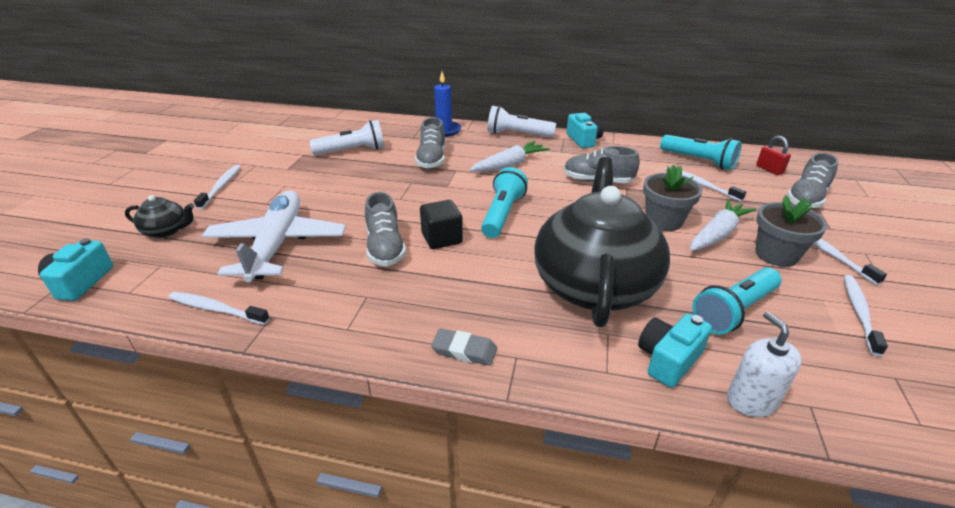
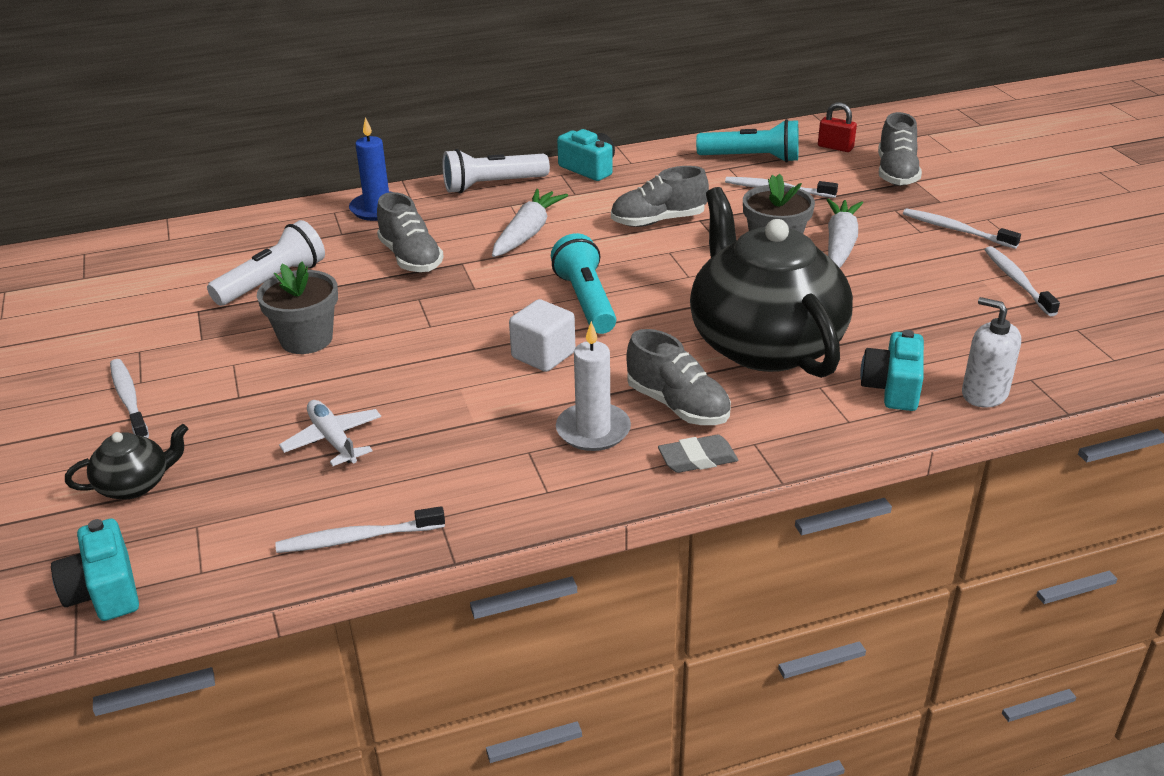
camera: 30 degrees left, 0 degrees up
(277, 244) = (333, 440): white plane -> white plane, size x0.50
(385, 248) = (486, 391): grey shoe -> grey shoe (678, 405)
(419, 299) = (593, 430): none -> white candle
(442, 238) = (543, 355): black cube -> white cube
(734, 311) = (914, 320): turquoise flashlight -> none
(776, 255) = (911, 248): grey flower pot -> grey flower pot (306, 339)

